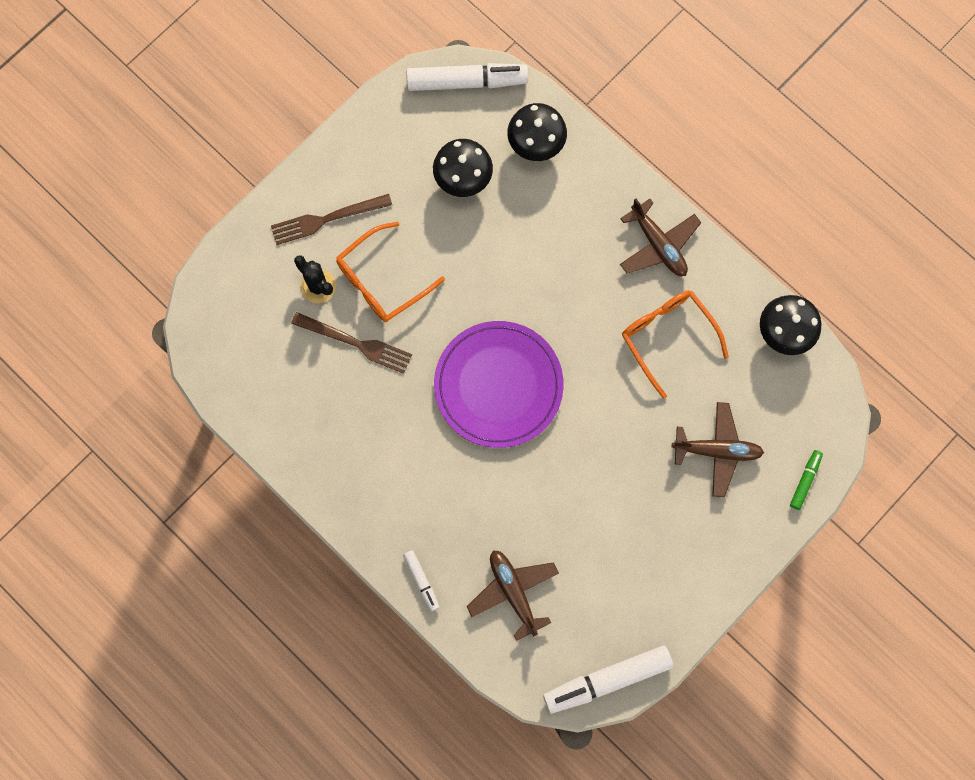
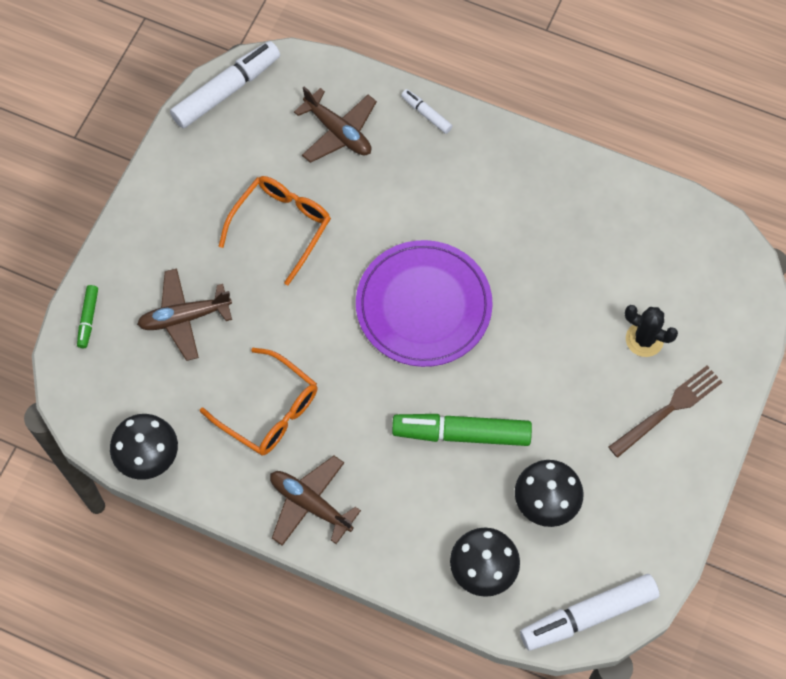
camera: 160 degrees right, 10 degrees down
(356, 343) = (581, 298): brown fork -> none
(381, 281) = (583, 367): orange glasses -> orange glasses (281, 226)
(510, 260) = (461, 433): none -> green marker

